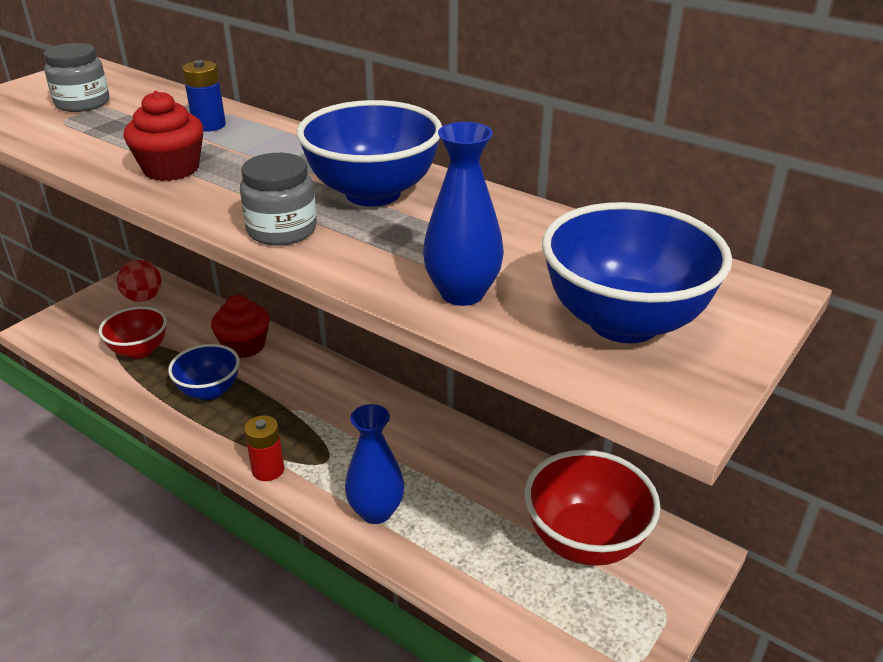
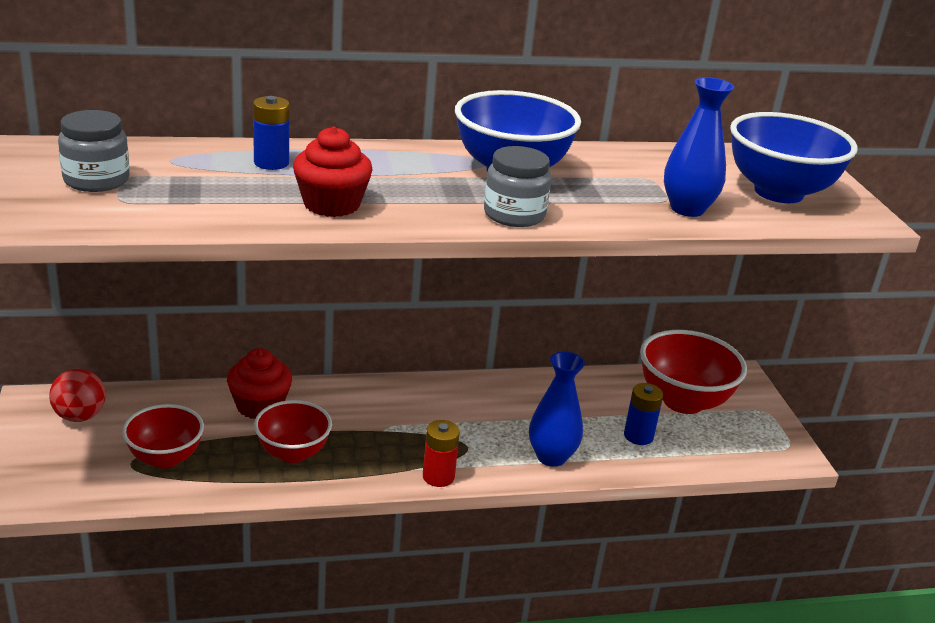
camera: 50 degrees left, 5 degrees down
(209, 391) = (293, 453): blue bowl -> red bowl
(483, 544) = (638, 436): none -> blue battery

